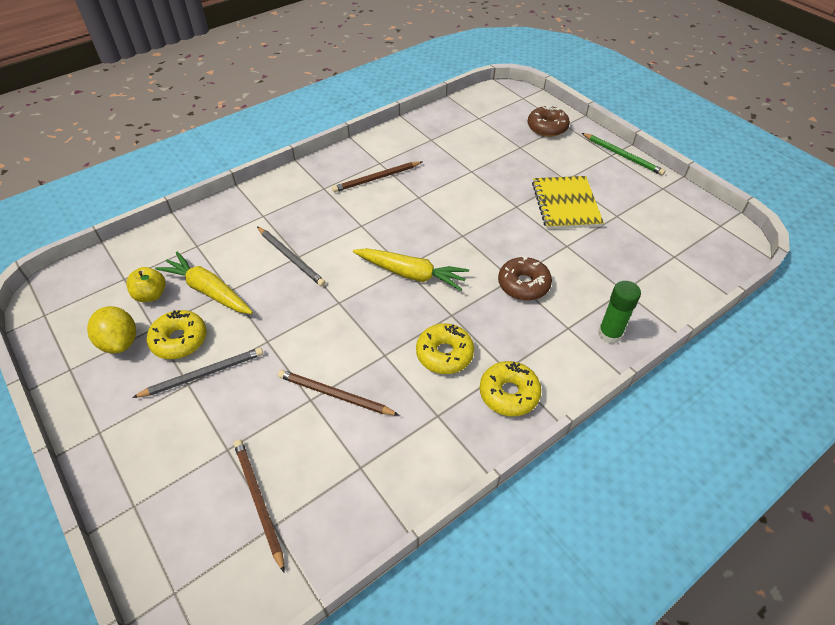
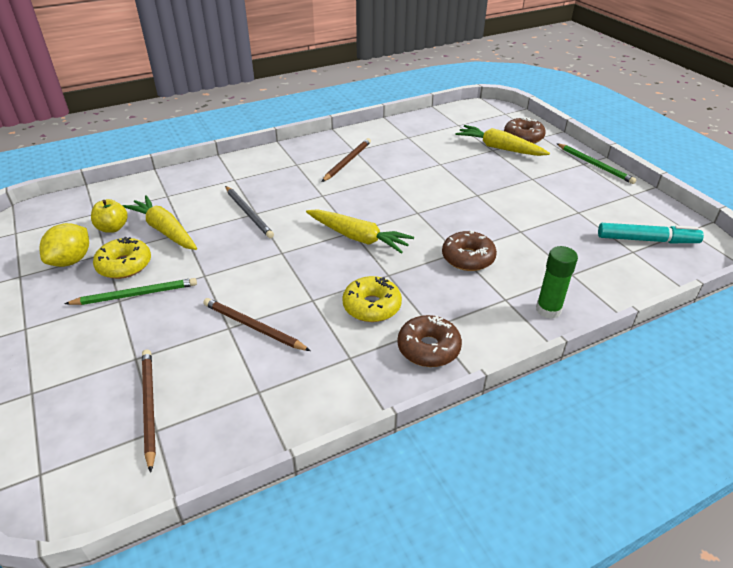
camera: 10 degrees right, 10 degrees down
(120, 342) = (71, 260): yellow lemon -> yellow lemon turned 45 degrees clockwise
(203, 374) = (136, 294): grey pencil -> green pencil
(376, 178) = (347, 161): brown pencil -> brown pencil turned 135 degrees clockwise
(509, 393) = (428, 348): yellow donut -> brown donut
(526, 144) = (499, 148): none -> yellow carrot
(566, 204) = (527, 198): yellow notebook -> none
(685, 241) = (647, 240): none -> turquoise marker

